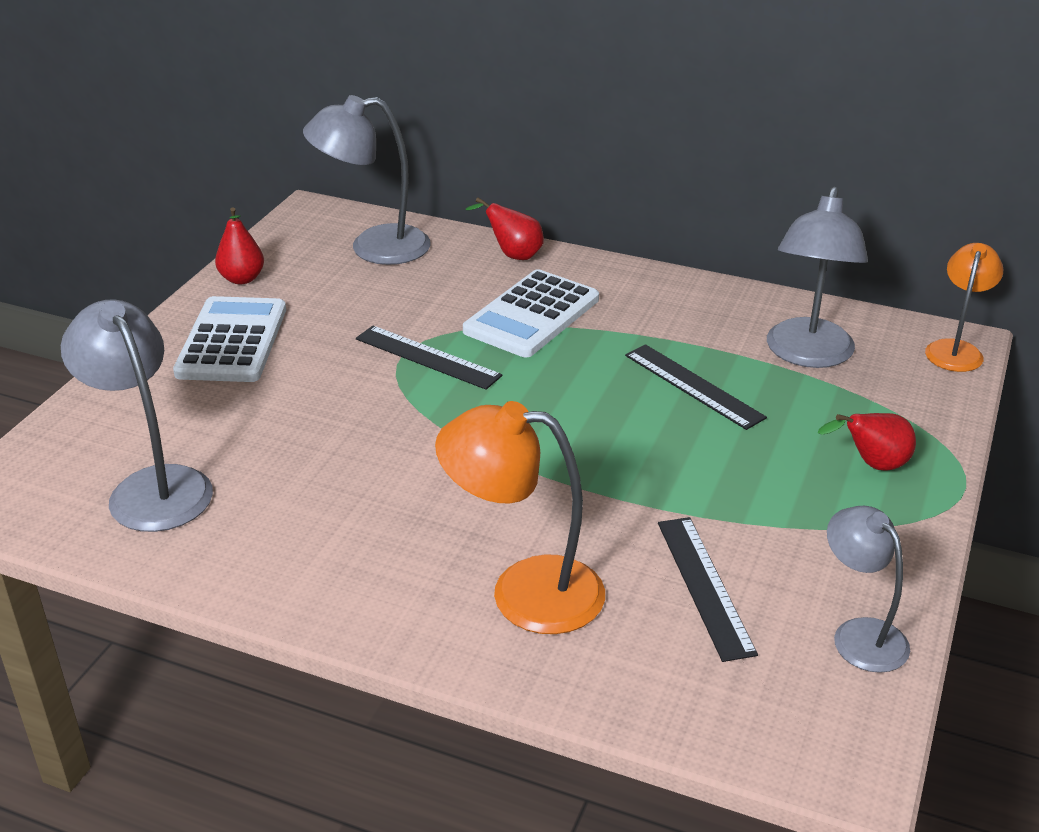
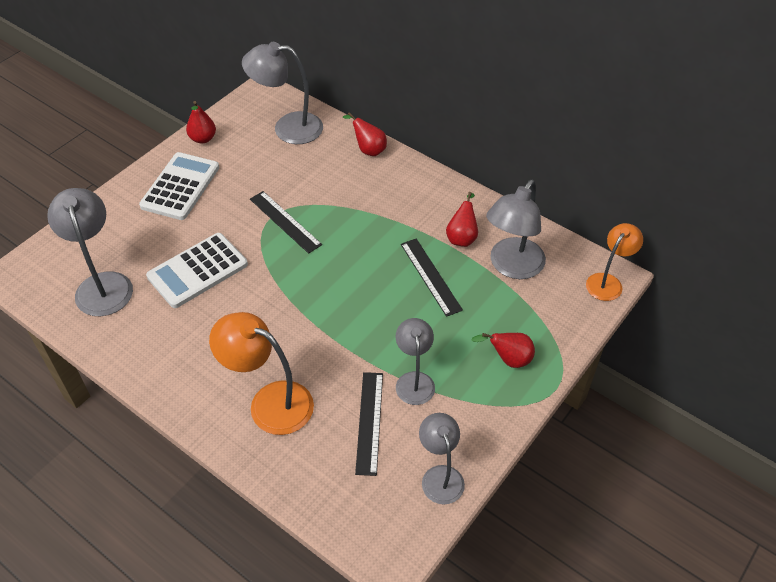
camera: 15 degrees right, 15 degrees up
(531, 315) = (359, 201): white calculator -> white calculator (197, 271)
(713, 333) = (462, 237): none -> red pear
(744, 518) = (414, 380): none -> grey lamp

